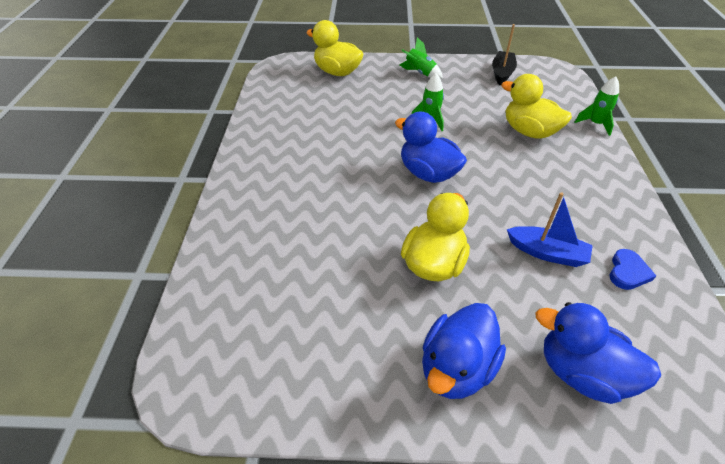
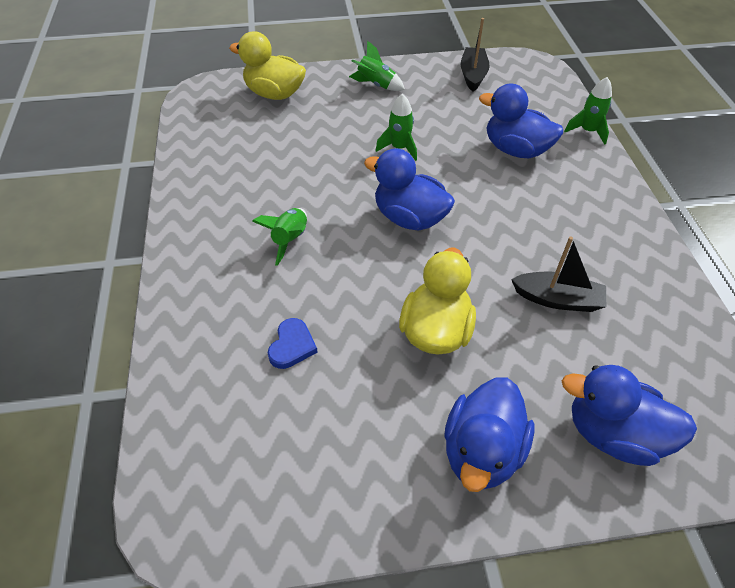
camera: 10 degrees left, 5 degrees up
(326, 178) = (290, 240): none -> green rocket
(529, 132) = (515, 150): yellow duck -> blue duck
(547, 253) = (557, 299): blue boat -> black boat
(628, 272) = (645, 310): blue heart -> blue heart (292, 346)

